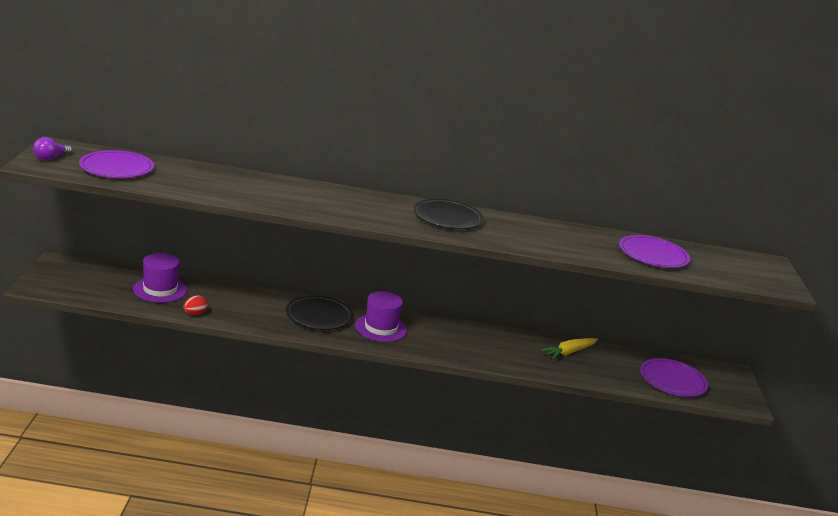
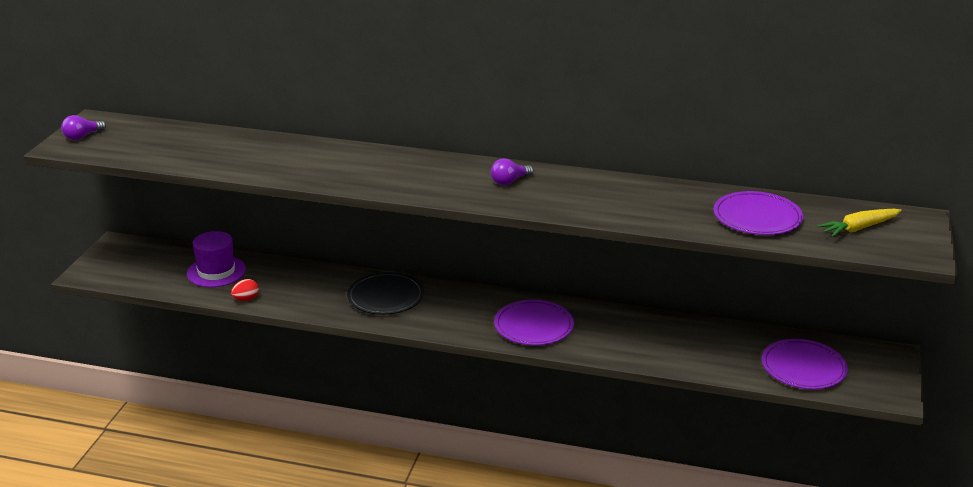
camera: 15 degrees right, 5 degrees up
(116, 168) = (148, 143): purple plate -> purple plate (533, 326)
(381, 328) = (454, 309): purple hat -> none
(447, 217) = (509, 181): black plate -> purple light bulb
(569, 352) = (679, 333): yellow carrot -> yellow carrot (859, 228)

